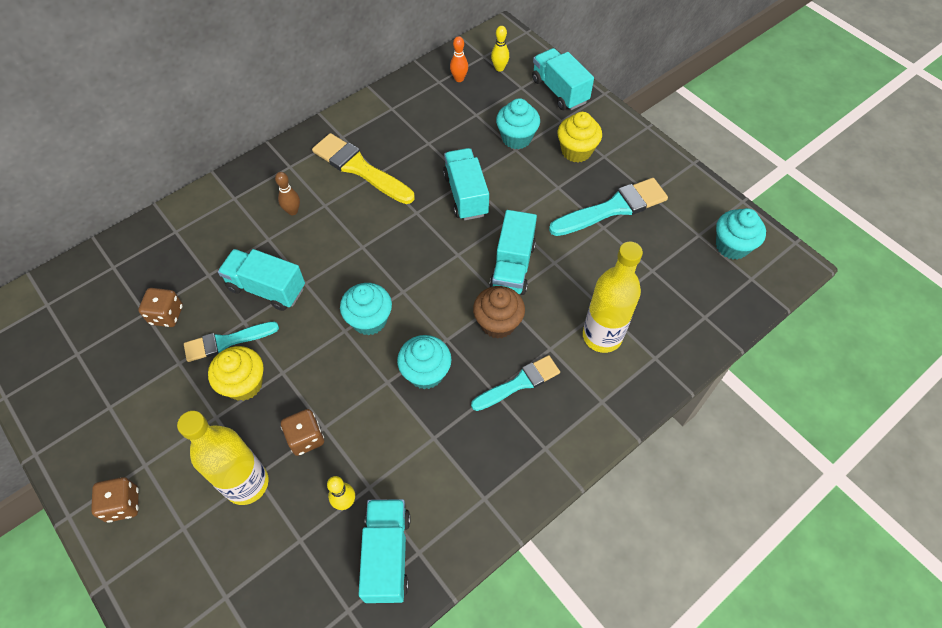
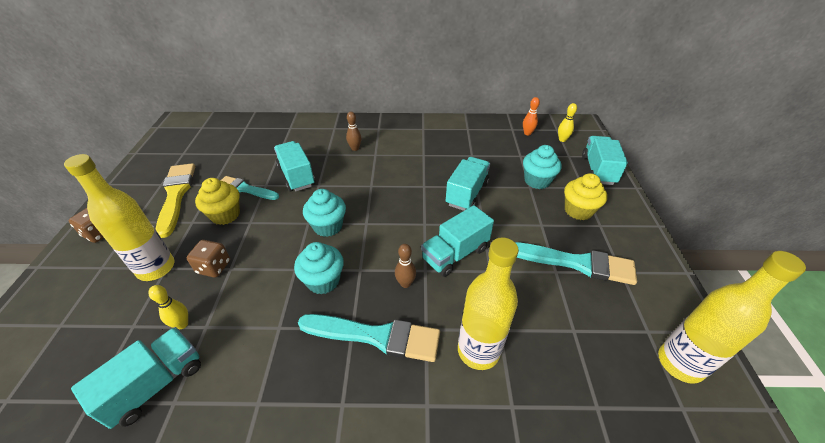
camera: 40 degrees right, 15 degrees down
(166, 315) = (238, 160): brown dice -> none
(360, 168) = (415, 147): yellow brush -> yellow brush (176, 195)
(498, 323) = (405, 283): brown cupcake -> brown bowling pin
(519, 383) = (376, 336): turquoise brush -> turquoise brush, size x1.51
(732, 246) = (680, 363): turquoise cupcake -> yellow bottle

